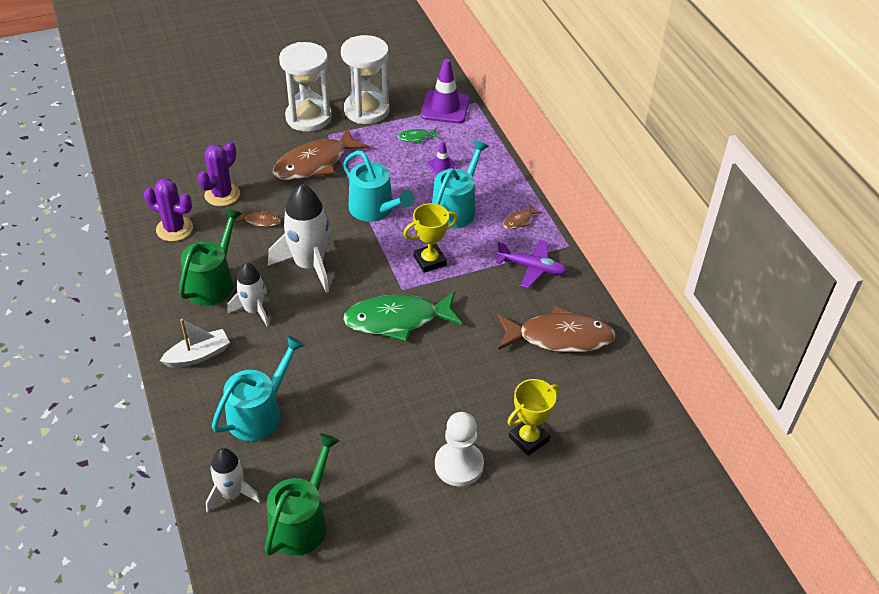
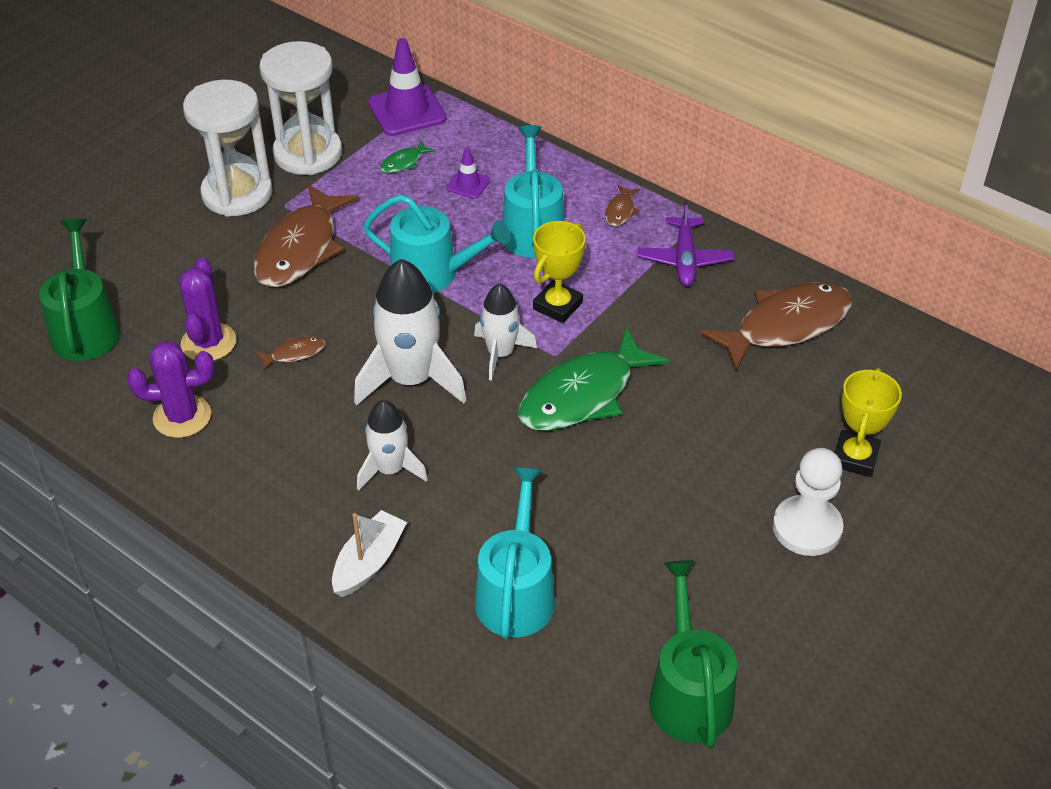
camera: 30 degrees left, 0 degrees up
(213, 282) = (301, 460): green watering can -> green watering can (85, 328)
(232, 493) = (572, 708): white rocket -> white rocket (500, 353)
(532, 268) = (684, 260): purple plane -> purple plane turned 105 degrees clockwise

